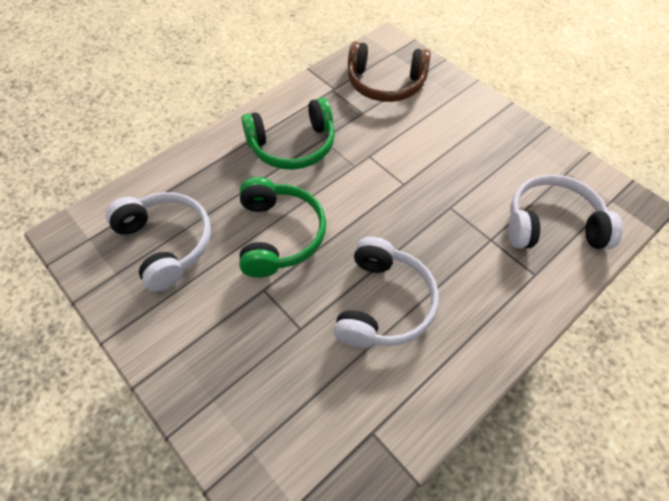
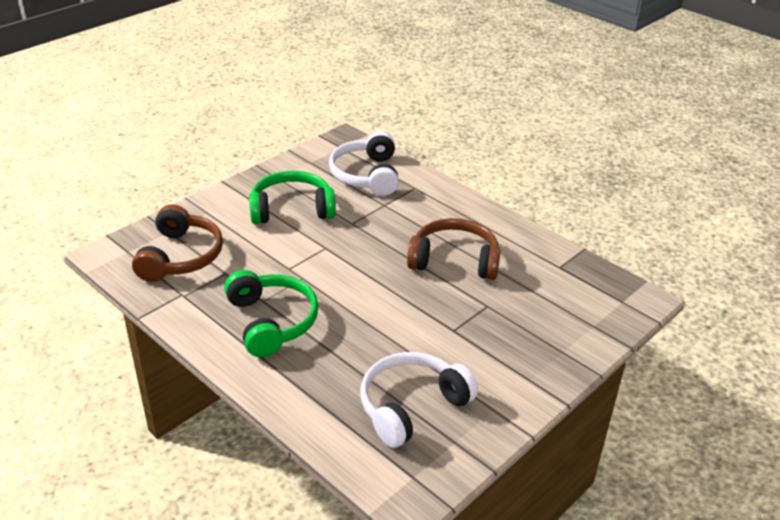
camera: 95 degrees left, 20 degrees down
(279, 235) = (392, 324): green headphones -> green headphones (292, 209)
(383, 304) = (454, 260): white headphones -> brown headphones

